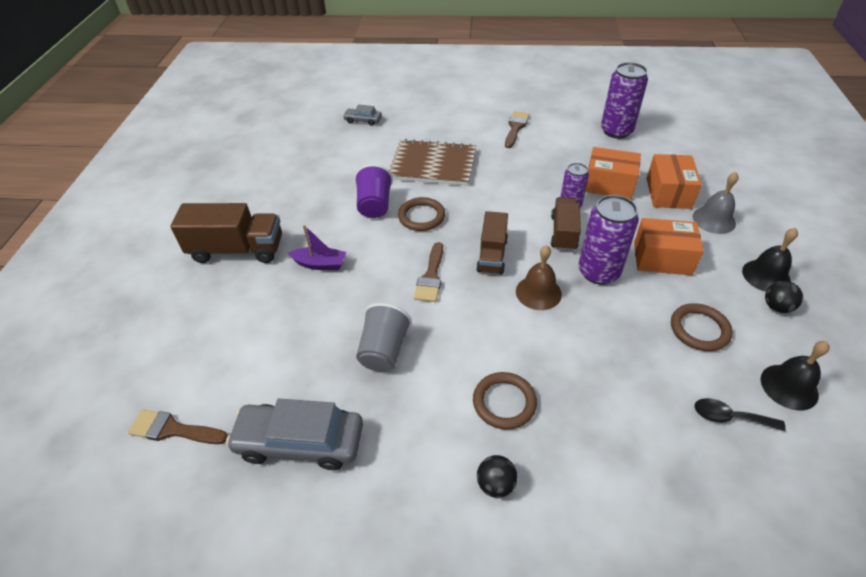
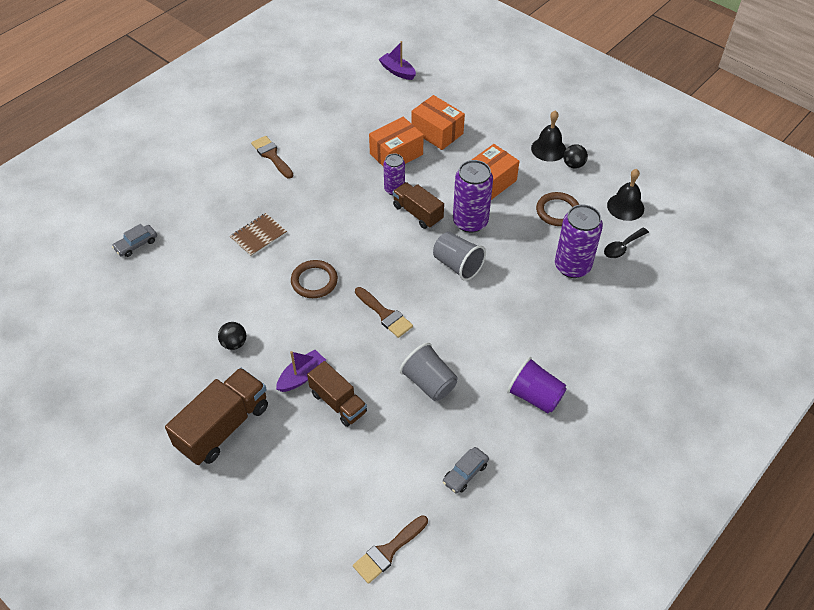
camera: 55 degrees left, 5 degrees up
(300, 442) = (465, 473): grey car -> grey car, size x0.50
(374, 205) = (268, 303): purple cup -> purple cup (535, 396)
(433, 165) = (258, 236): brown notebook -> brown notebook, size x0.55
(492, 255) = (399, 266): brown truck -> brown truck (338, 403)
(495, 484) = (578, 384): black ball -> black ball (234, 343)
(504, 402) = (527, 343): brown ring -> none
(538, 292) = (457, 265): brown bell -> grey cup
(616, 131) = (344, 105): purple can -> purple can (572, 266)
(696, 135) = (397, 71): none -> purple boat
(714, 220) = (483, 132): grey bell -> none

